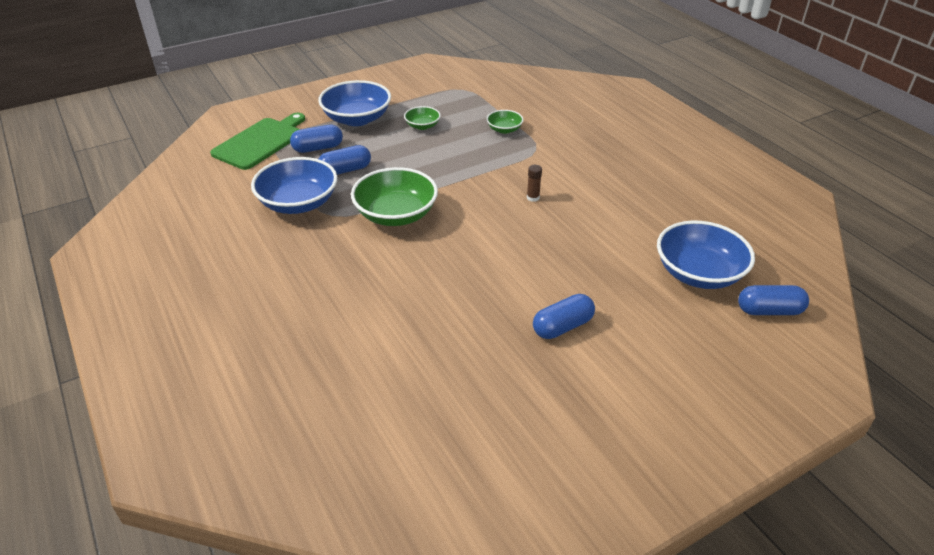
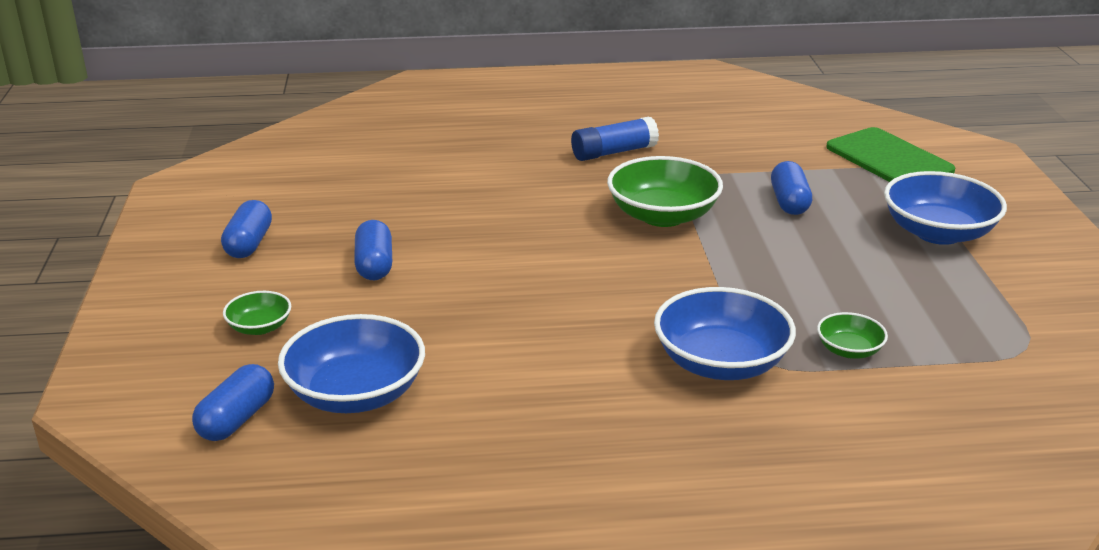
camera: 115 degrees right, 10 degrees down
(298, 203) = (729, 165): blue bowl -> blue bowl (721, 363)
(299, 262) = (614, 152): none -> blue glue stick
(318, 148) = (859, 193): blue capsule -> blue capsule (249, 244)
(422, 126) = (893, 279): green bowl -> green bowl (259, 327)
(533, 198) = (630, 318): brown glue stick -> none

